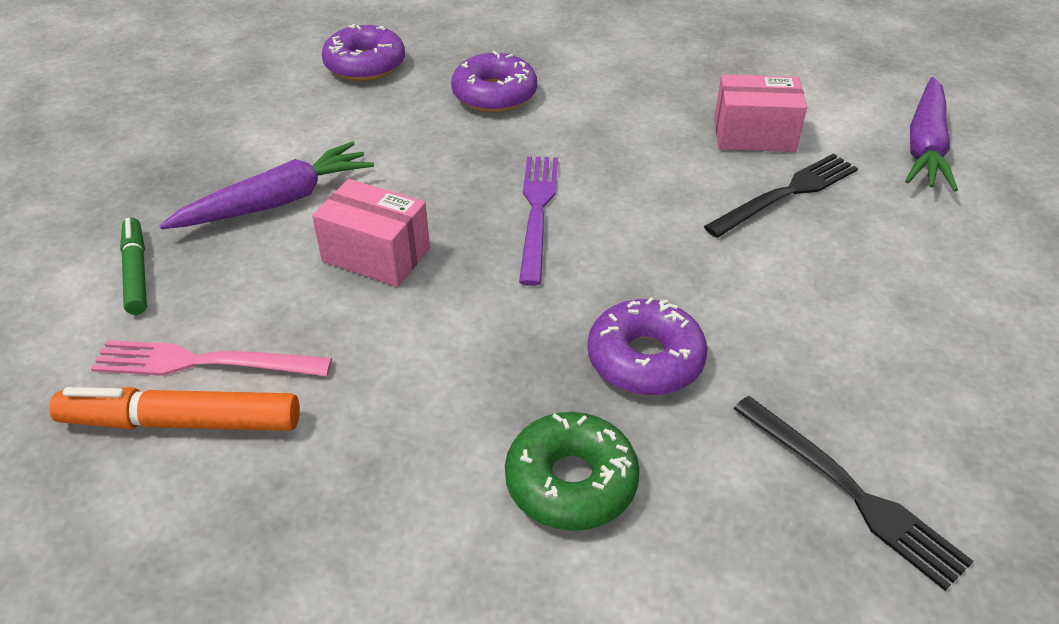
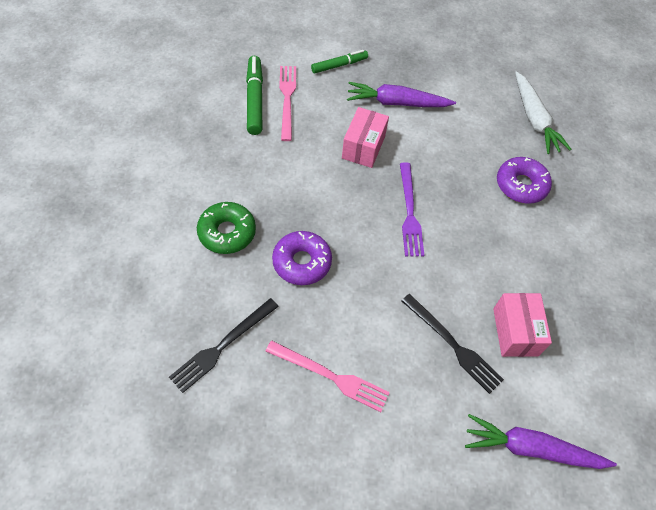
camera: 80 degrees right, 15 degrees up
(181, 422) = (254, 100): orange marker -> green marker
(276, 202) = (397, 103): purple carrot -> purple carrot turned 135 degrees clockwise
(365, 65) = (534, 119): purple donut -> white carrot
(537, 212) = (409, 212): purple fork -> purple fork turned 90 degrees clockwise
(874, 334) = (331, 376): none -> pink fork

